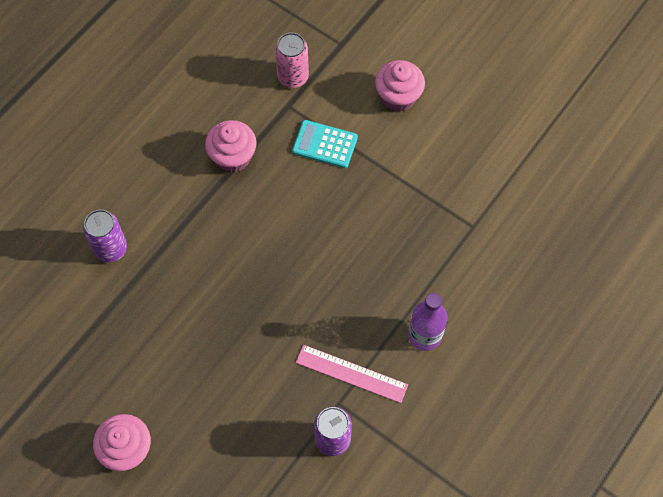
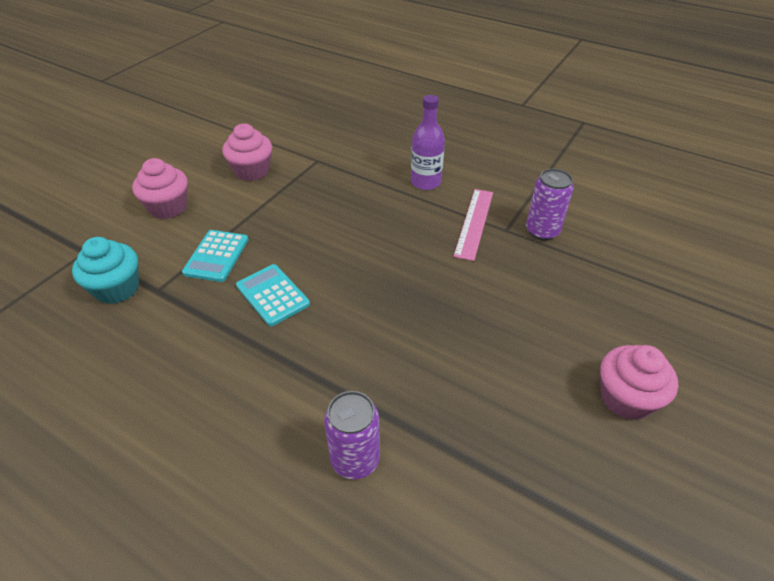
camera: 95 degrees left, 20 degrees down
(233, 156) = (220, 335): pink cupcake -> pink cupcake (252, 171)
(271, 191) = (272, 295): none -> turquoise calculator
(293, 77) = (117, 288): pink can -> turquoise cupcake

